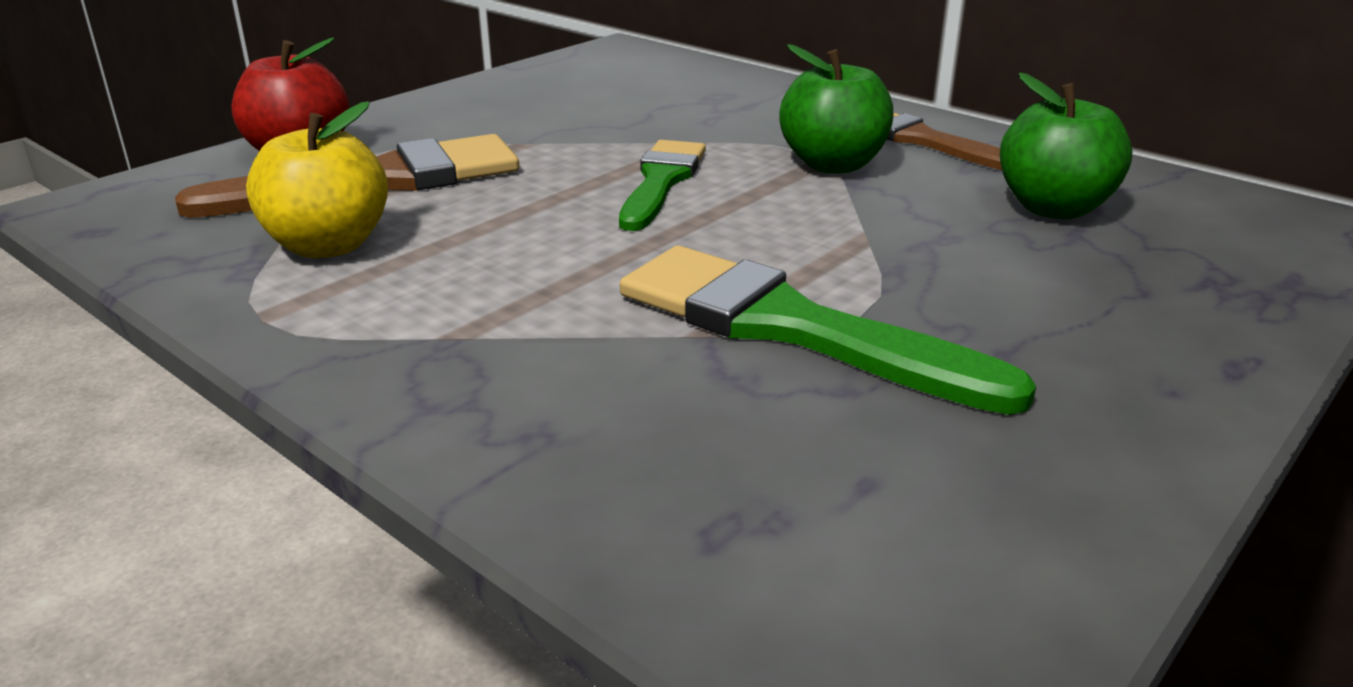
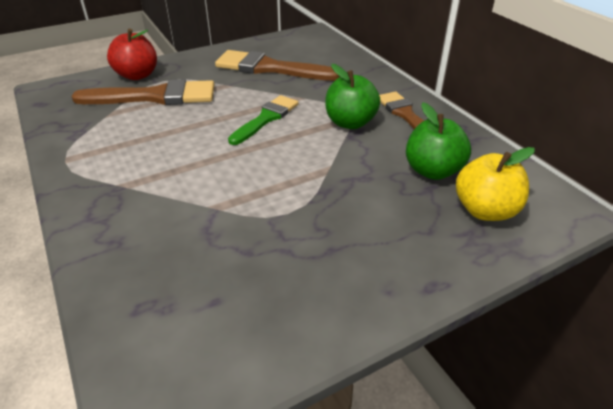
camera: 20 degrees right, 10 degrees up
(328, 245) = (112, 128): yellow apple -> yellow apple (485, 210)
(588, 107) = (270, 68): none -> brown brush
(790, 327) = (252, 213): green brush -> none

